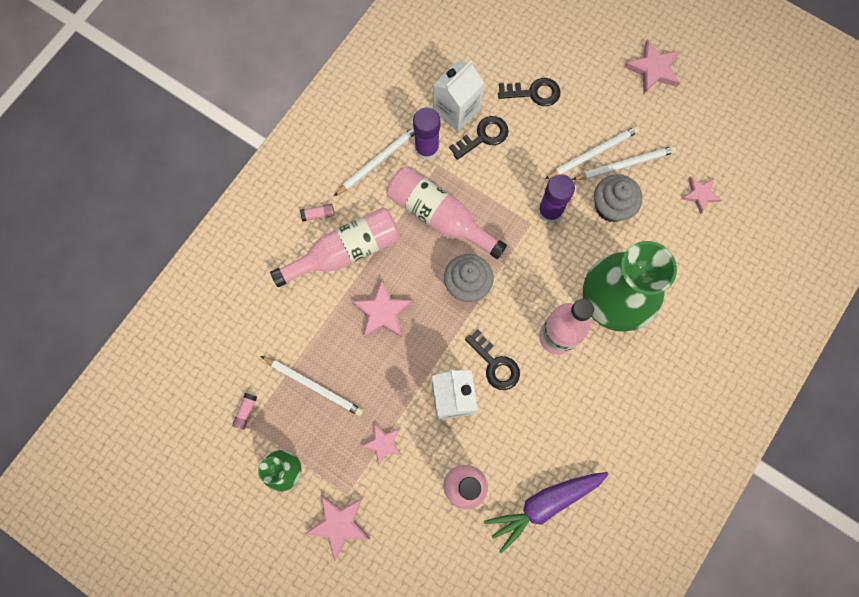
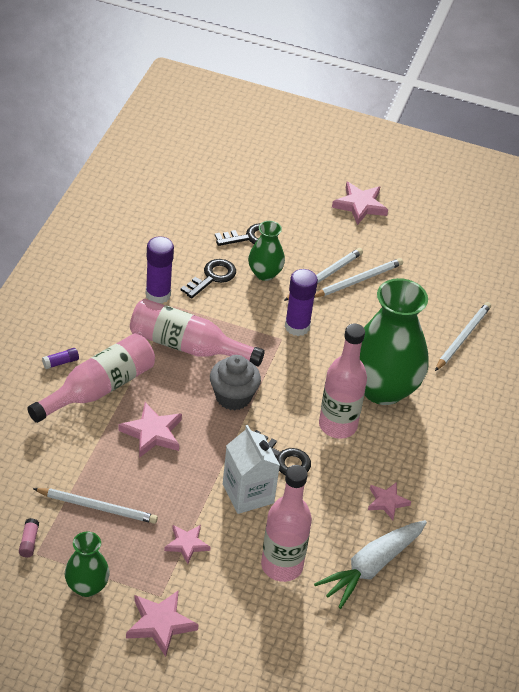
camera: 20 degrees left, 30 degrees down
(318, 214) = (60, 362): pink glue stick -> purple glue stick
(378, 161) = (110, 311): white pencil -> white pencil (462, 337)
(456, 110) = (178, 260): white carton -> none
(535, 140) = (264, 273): none -> green vase
(544, 504) = (371, 567): purple carrot -> white carrot
(611, 207) = (356, 314): grey cupcake -> none
(700, 194) = (437, 293): pink star -> pink star (387, 502)

